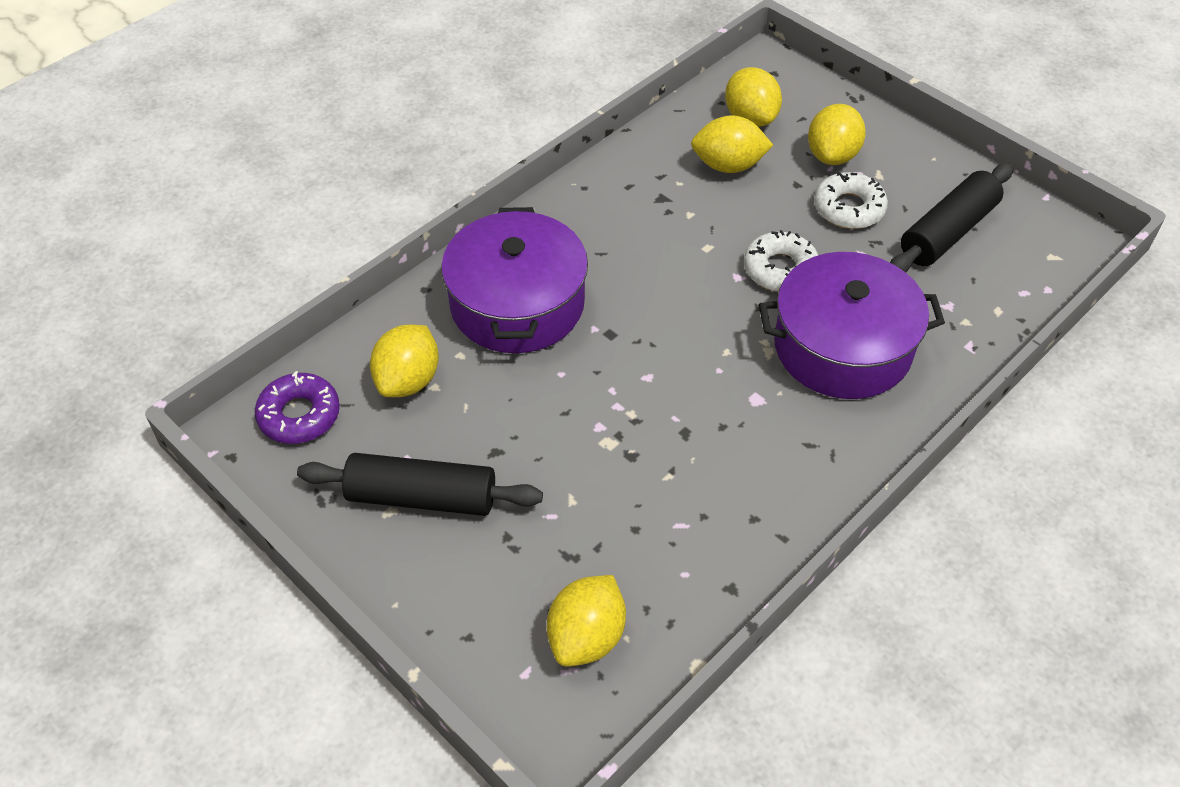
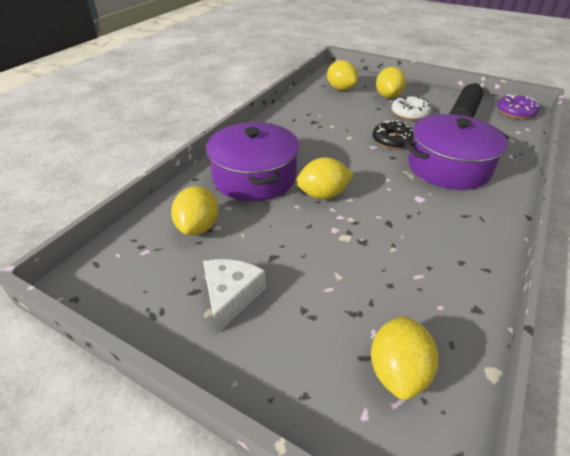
camera: 15 degrees left, 10 degrees down
(299, 415) = (124, 261): purple donut -> purple donut (515, 112)
(422, 497) = (231, 296): black rolling pin -> white cheese
(728, 165) = (340, 106): yellow lemon -> yellow lemon (323, 194)
(780, 269) = (393, 140): white donut -> black donut

